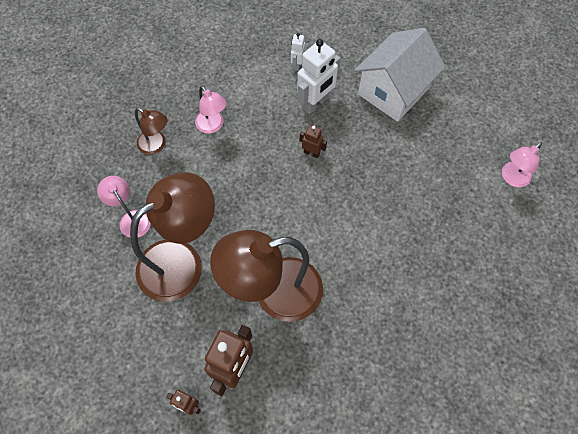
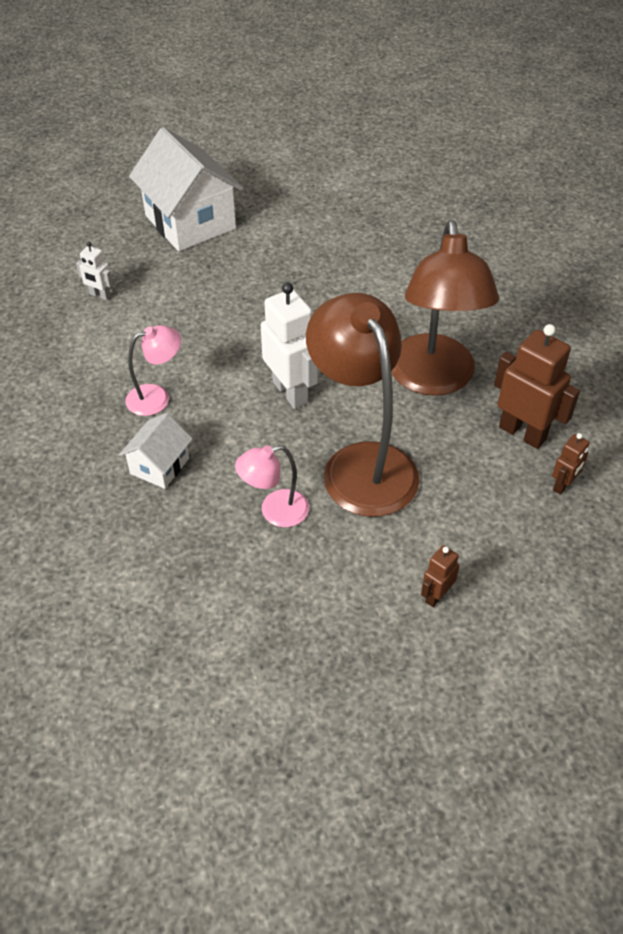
camera: 75 degrees left, 15 degrees down
(156, 145) = (159, 466): brown lamp -> white house
(311, 153) = (247, 309): brown robot -> brown robot (436, 595)
(315, 103) = (172, 291): white robot -> white robot (290, 392)
(512, 178) = (348, 166): pink lamp -> none

